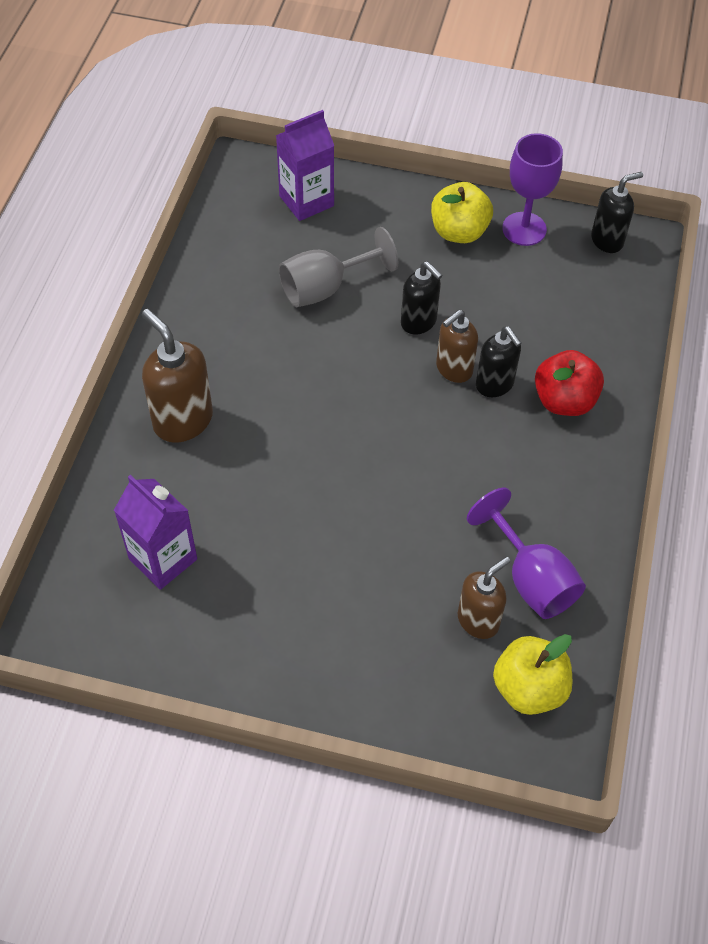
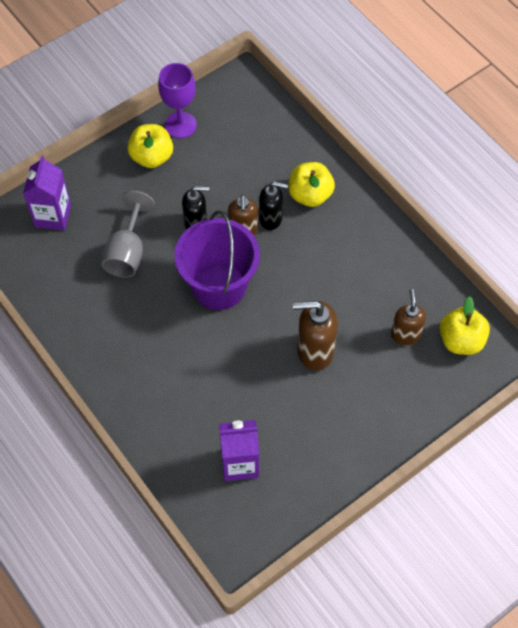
camera: 50 degrees left, 5 degrees up
(182, 420) = (154, 391): brown soap dispenser -> brown soap dispenser (314, 351)
(363, 393) = (219, 286): none -> purple bucket
(531, 578) = (401, 292): purple goblet -> none
(564, 400) = (310, 195): red apple -> yellow apple
(607, 240) = (226, 93): black soap dispenser -> none

